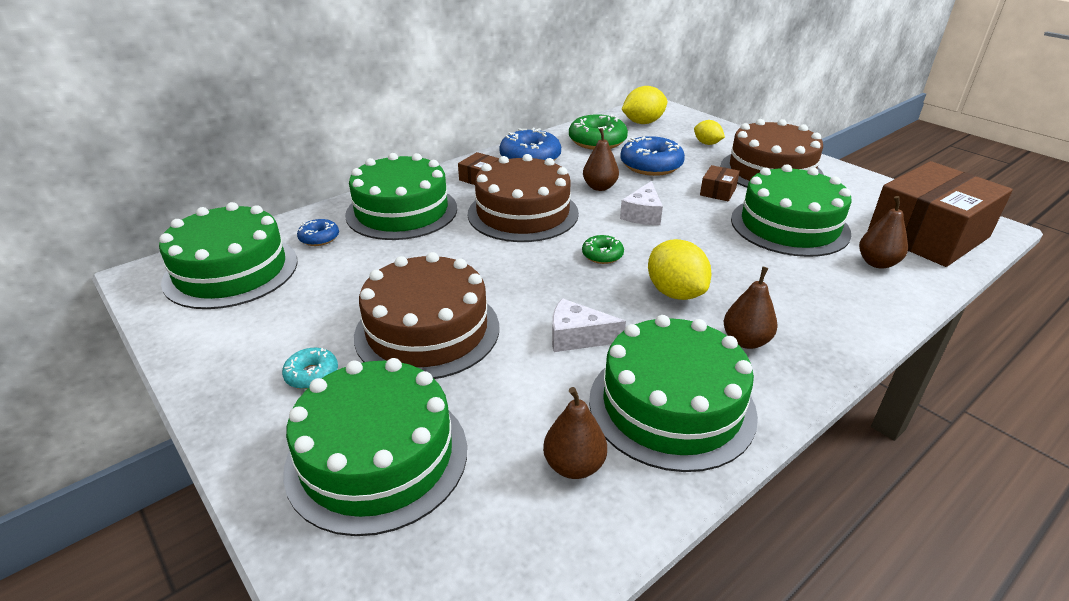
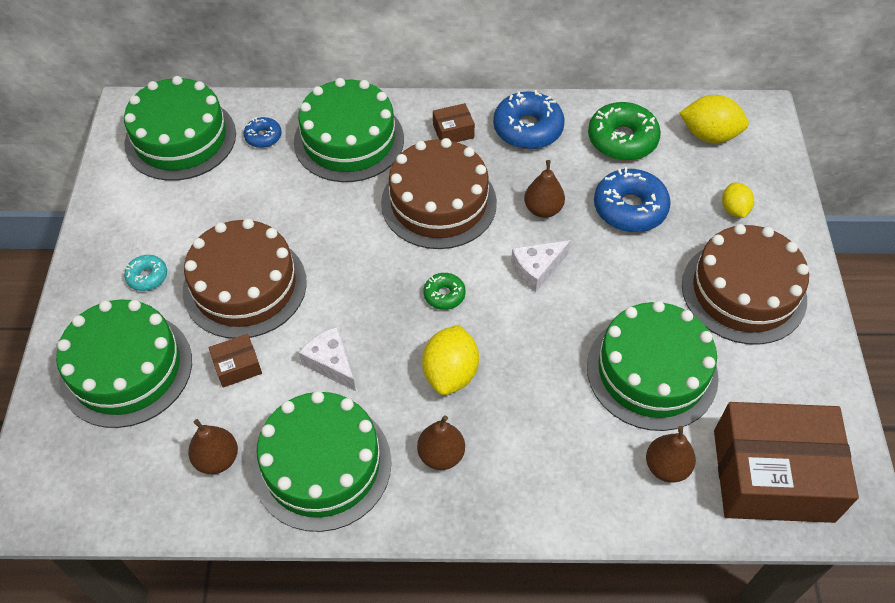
camera: 40 degrees right, 20 degrees up
(718, 191) = (646, 285): brown box -> brown box (237, 366)

